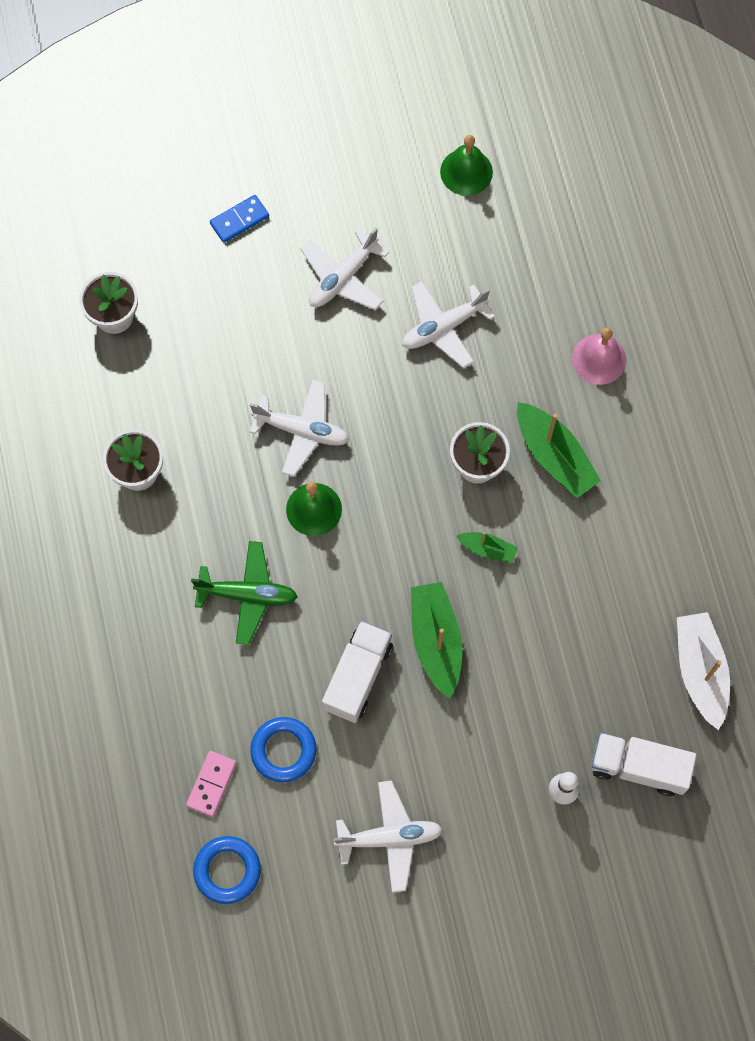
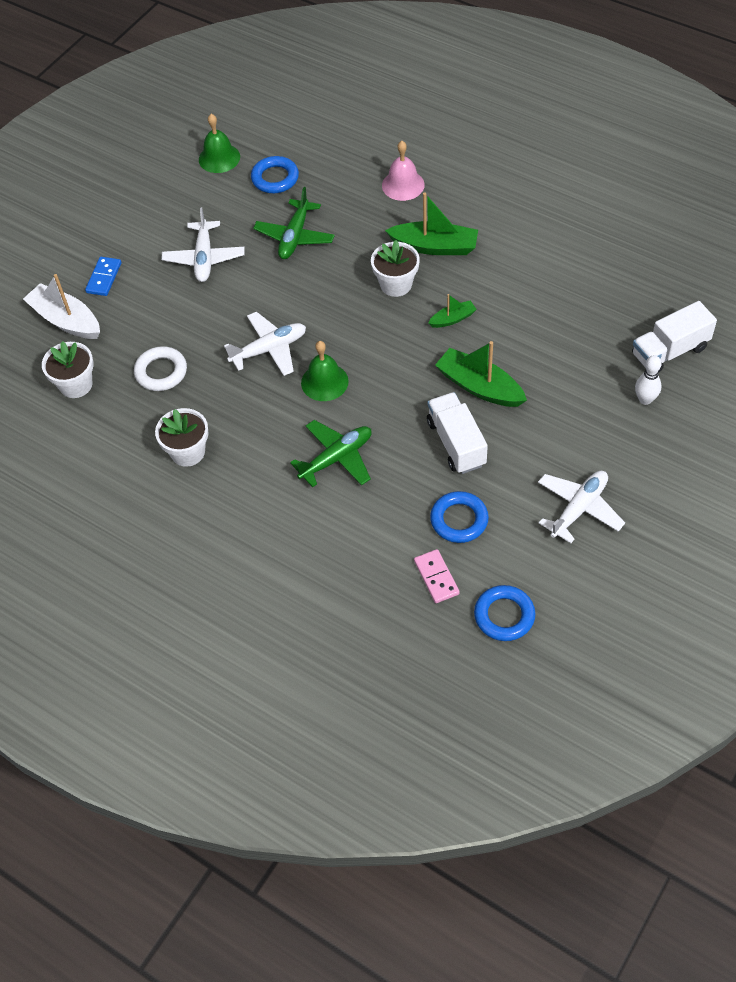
camera: 40 degrees left, 15 degrees down
(193, 369) = (161, 372): none -> white ring
(443, 327) = (295, 236): white plane -> green plane
(492, 243) = (275, 178): none -> blue ring
(700, 671) = (642, 279): white boat -> white boat (66, 320)

